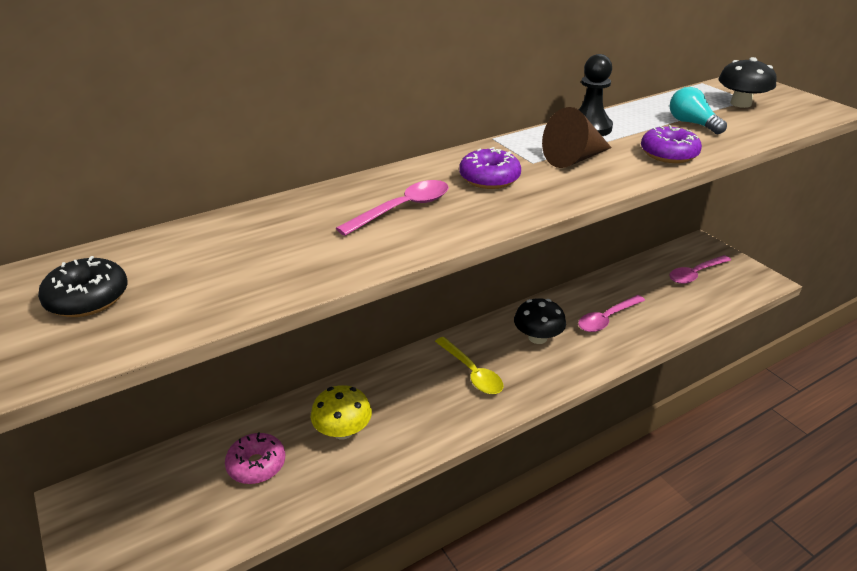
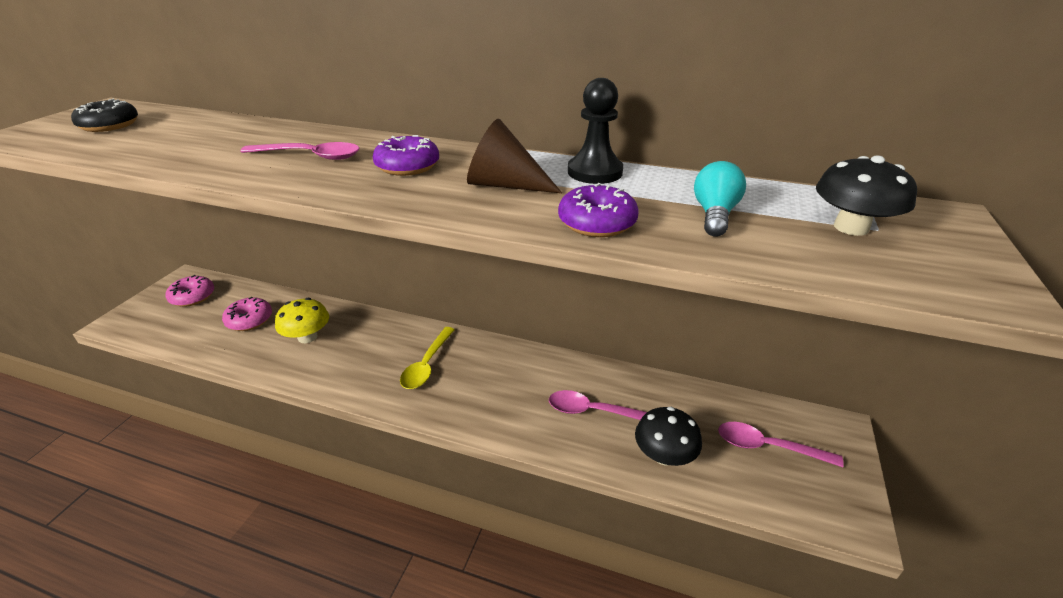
camera: 50 degrees right, 0 degrees up
(137, 502) = (193, 297): none -> pink donut
(537, 337) = (513, 379): black mushroom -> black mushroom (664, 455)

